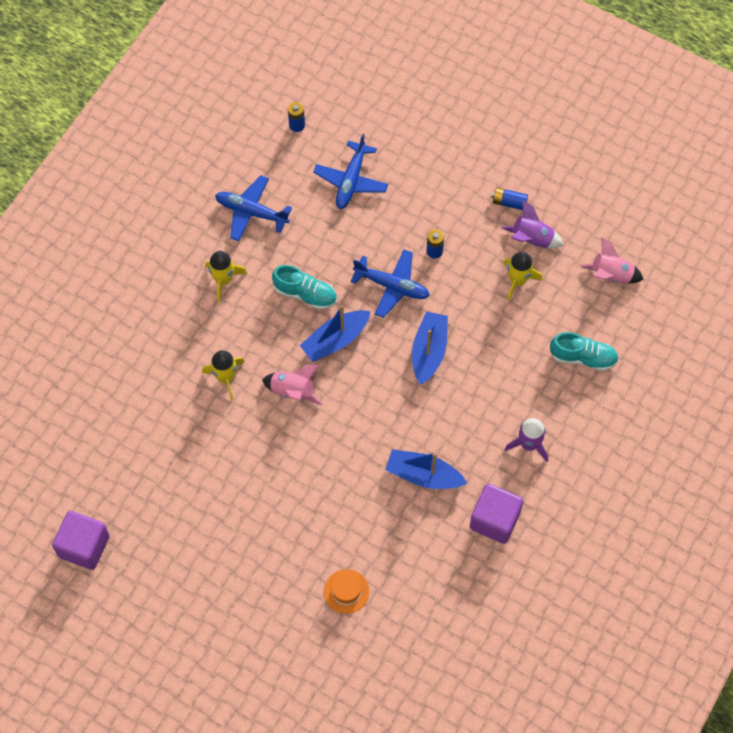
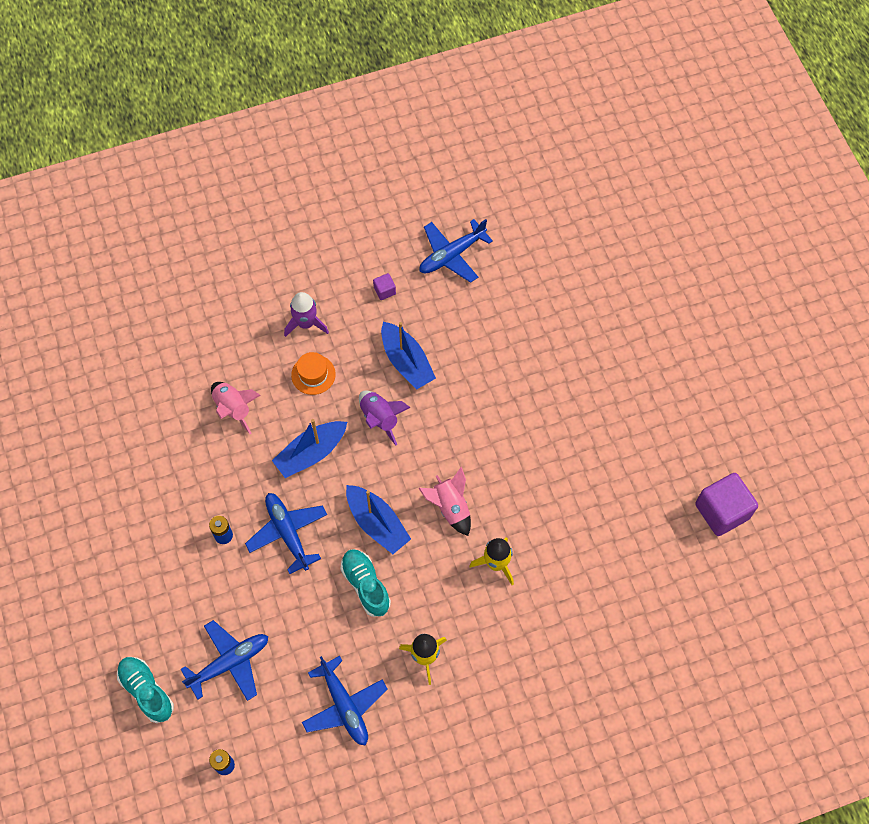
camera: 140 degrees left, 0 degrees up
(335, 340) = (377, 523): blue boat -> blue boat turned 45 degrees clockwise
(346, 591) = (540, 324): orange hat -> orange hat (313, 374)
(470, 595) = (451, 255): none -> blue plane
(494, 520) = (384, 291): purple cube -> purple cube, size x0.45
(509, 202) = (119, 528): blue battery -> none
(518, 281) = (183, 454): yellow rocket -> none
(531, 239) = (136, 480): purple rocket -> purple rocket (380, 418)
(583, 357) = (198, 354): turquoise shoe -> turquoise shoe (147, 691)
(610, 275) = (108, 400): pink rocket -> pink rocket (233, 408)

